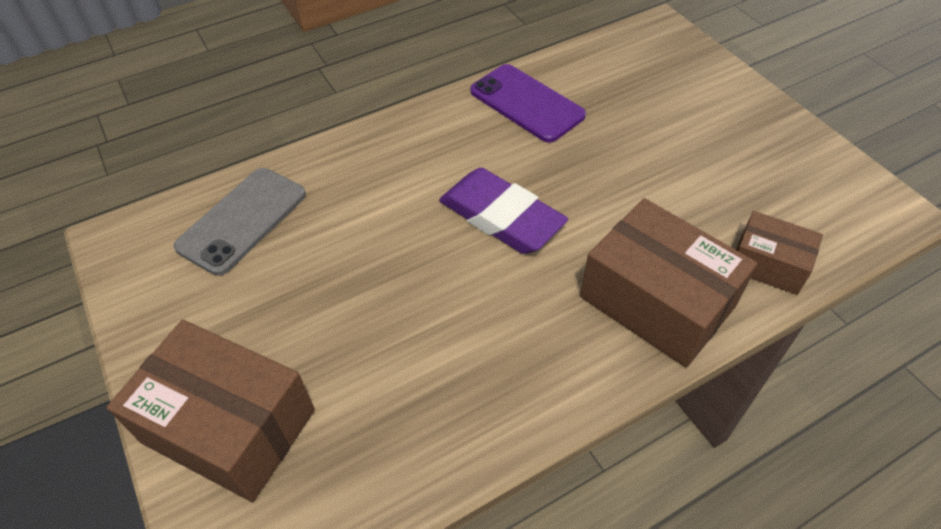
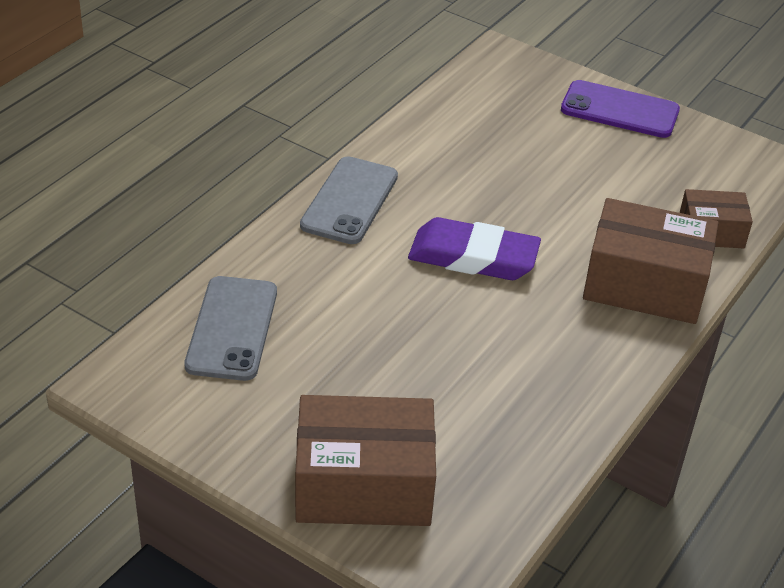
camera: 30 degrees left, 10 degrees down
(428, 130) = (349, 201): none -> grey phone
(526, 103) = (425, 154): purple phone -> purple phone (619, 110)

